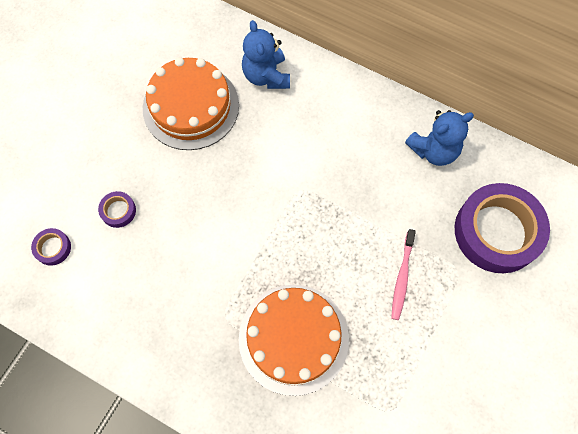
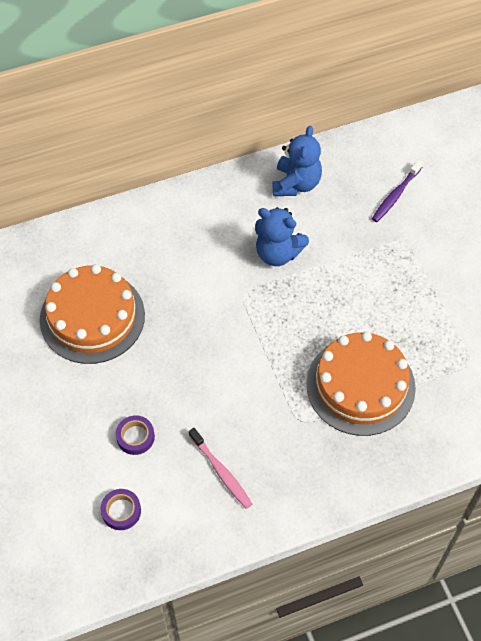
camera: 50 degrees left, 10 degrees down
(266, 76) = (120, 244): blue teddy bear -> blue teddy bear (278, 253)
(402, 277) = (376, 279): pink toothbrush -> pink toothbrush (221, 472)
(497, 231) = (395, 195): purple tape -> purple toothbrush

